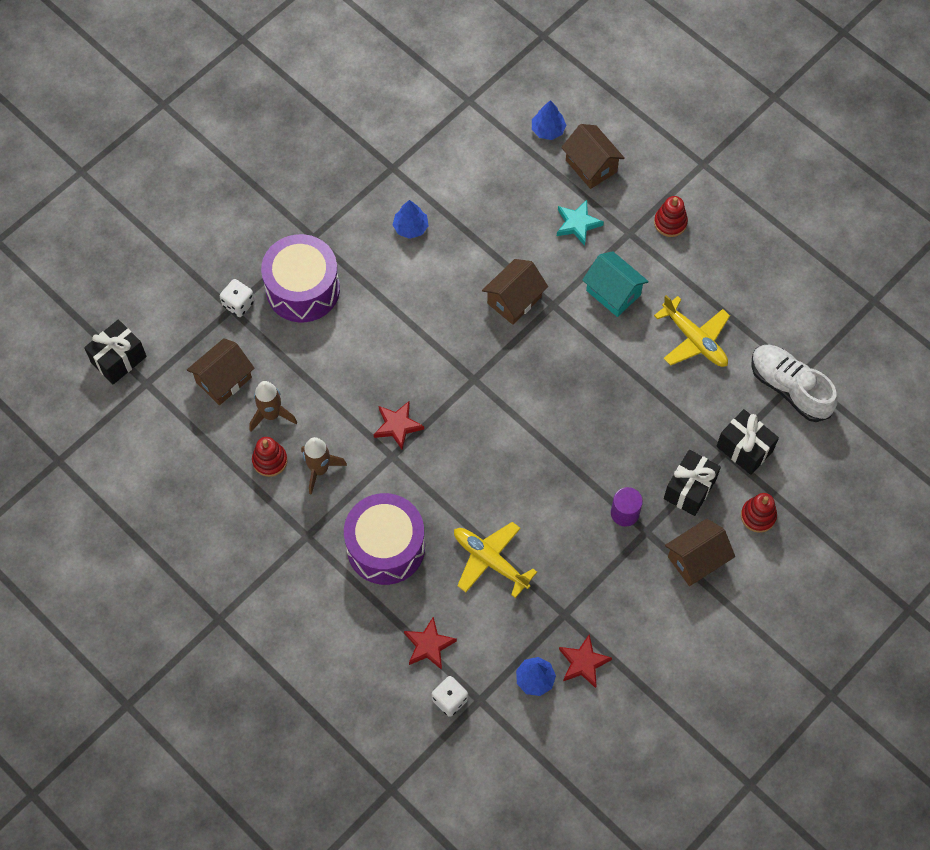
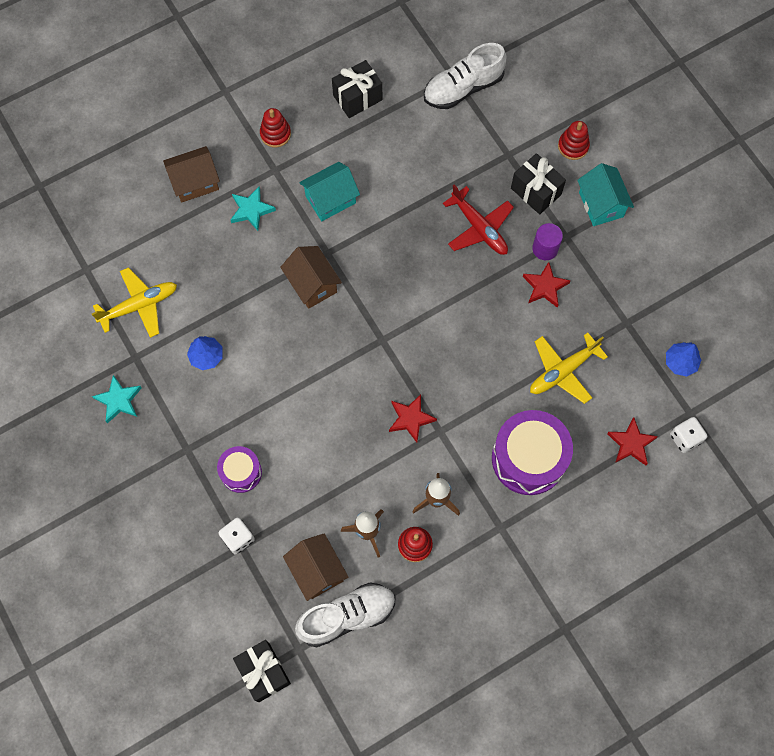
camera: 75 degrees left, 5 degrees up
(186, 417) = (347, 616): none -> white shoe
(303, 289) = (241, 472): purple drum -> purple drum, size x0.55
(345, 166) = (119, 400): none -> turquoise star
(548, 130) = (144, 208): blue tree -> none
(583, 663) = (674, 319): red star -> red star (545, 287)
(628, 442) = (479, 227): none -> red plane
(694, 339) = (396, 147): yellow plane -> yellow plane (139, 305)
(696, 560) = (601, 204): brown house -> turquoise house
(744, 449) = (509, 138): black gift -> black gift (357, 98)

